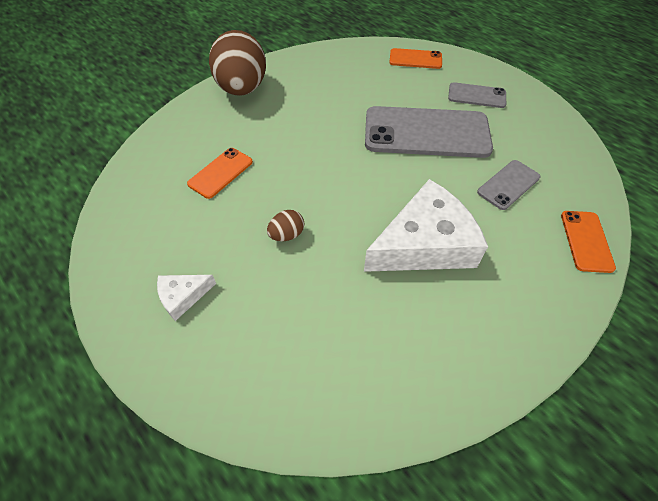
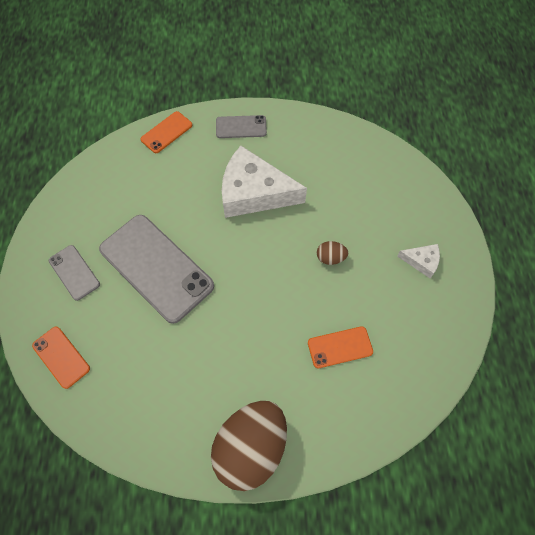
camera: 140 degrees left, 10 degrees up
(508, 185) = (159, 190): grey phone -> grey phone (241, 127)

